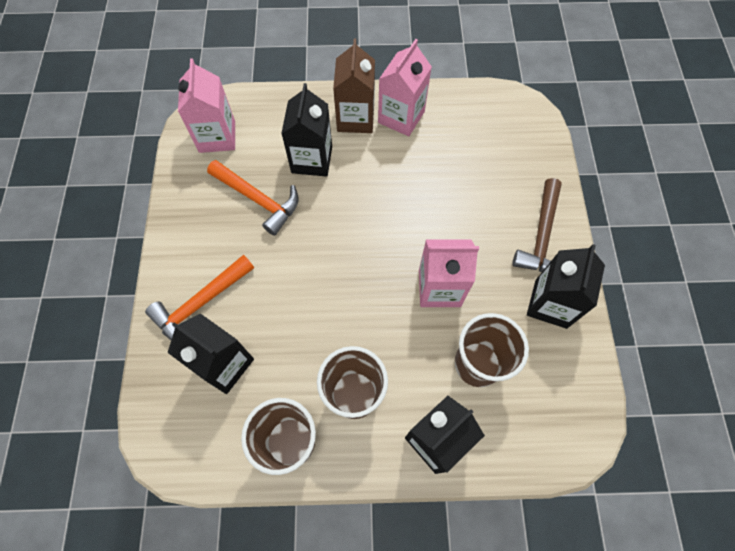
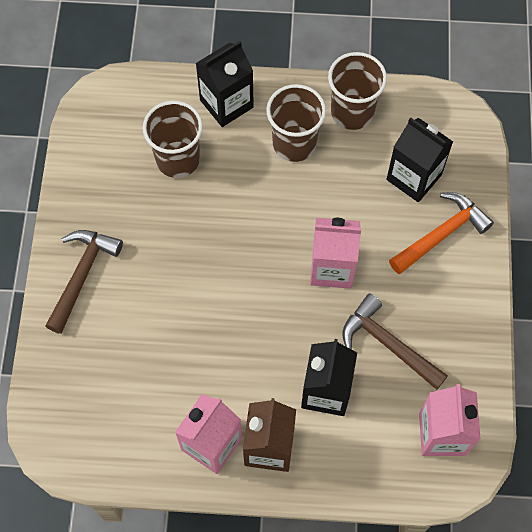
camera: 175 degrees left, 0 degrees up
(258, 200) = (388, 344): orange hammer -> brown hammer
(439, 288) = (201, 230): pink carton -> pink carton (332, 268)
(550, 304) = (94, 206): black carton -> none

